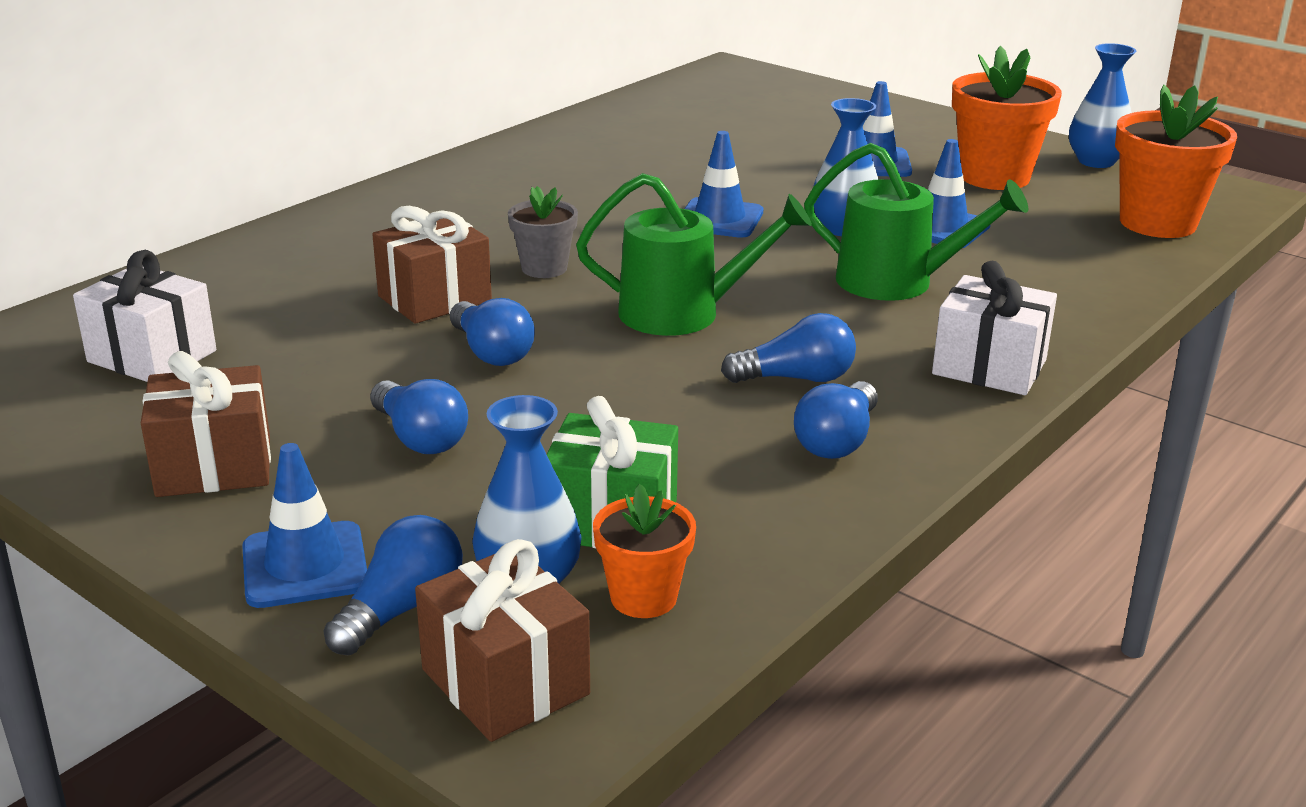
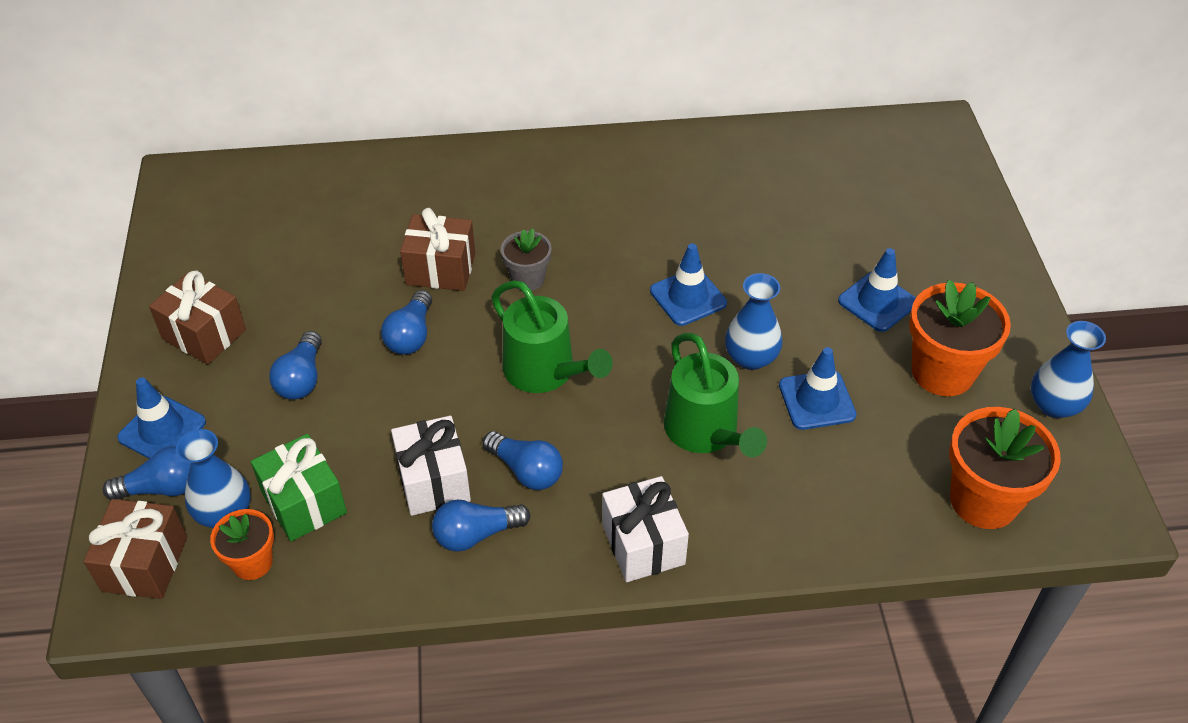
camera: 45 degrees right, 20 degrees up
(152, 356) = (269, 230): white gift -> white gift (433, 481)

